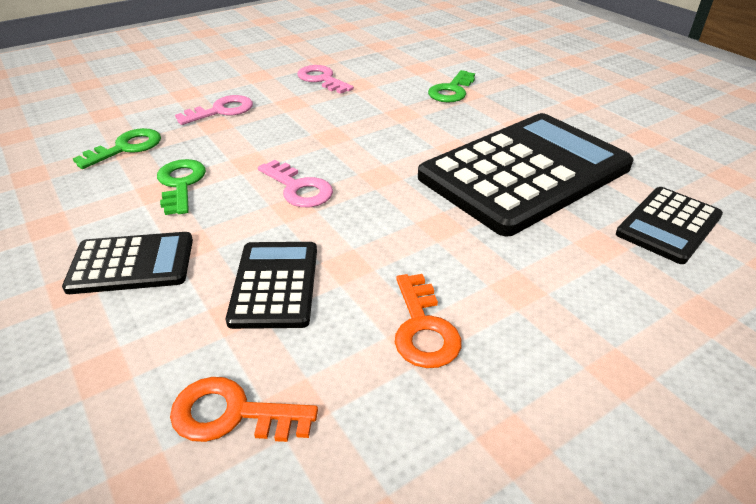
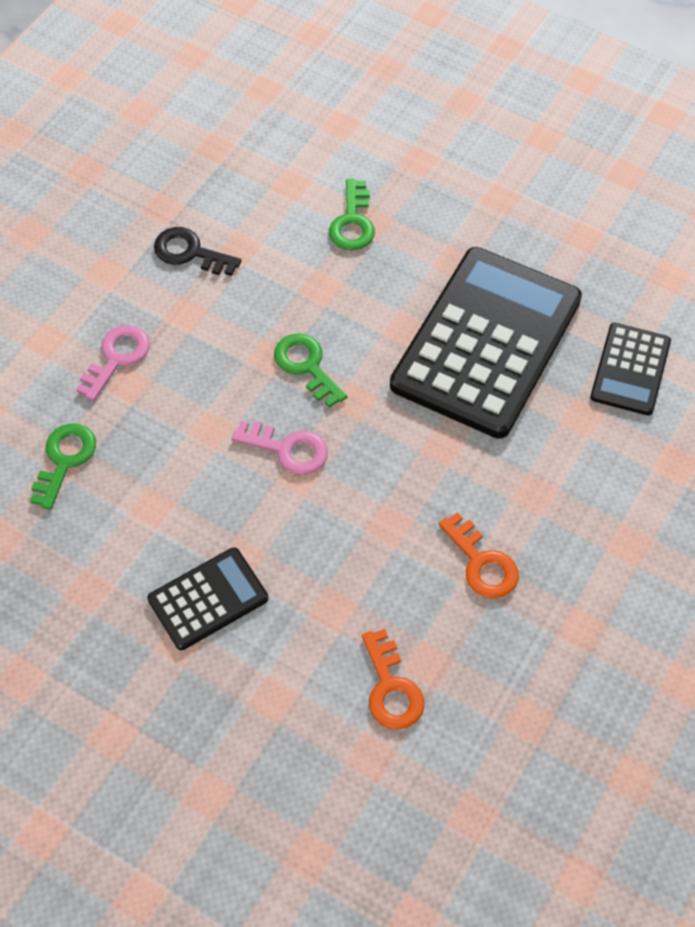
camera: 25 degrees left, 20 degrees up
(180, 184) = (168, 488): green key -> green key (306, 366)
(232, 414) = (391, 688): orange key -> orange key turned 90 degrees counterclockwise
(275, 284) = (344, 569): black calculator -> none
(321, 79) = (190, 252): pink key -> black key

